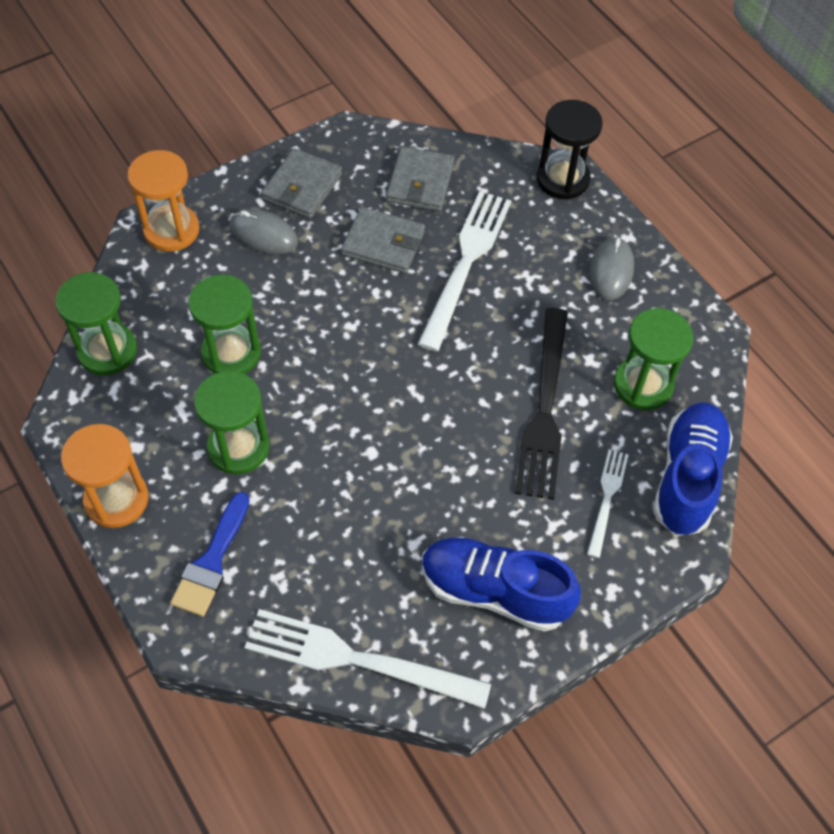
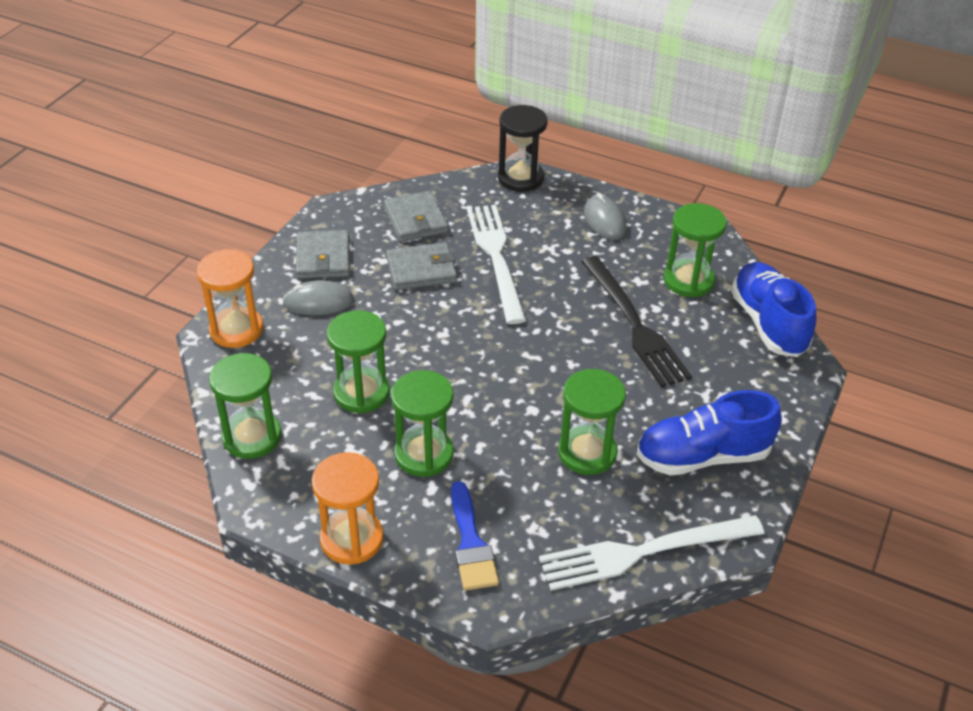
camera: 30 degrees left, 15 degrees down
(386, 526) = (587, 452): none -> green hourglass
(607, 498) = (727, 360): white fork -> none

